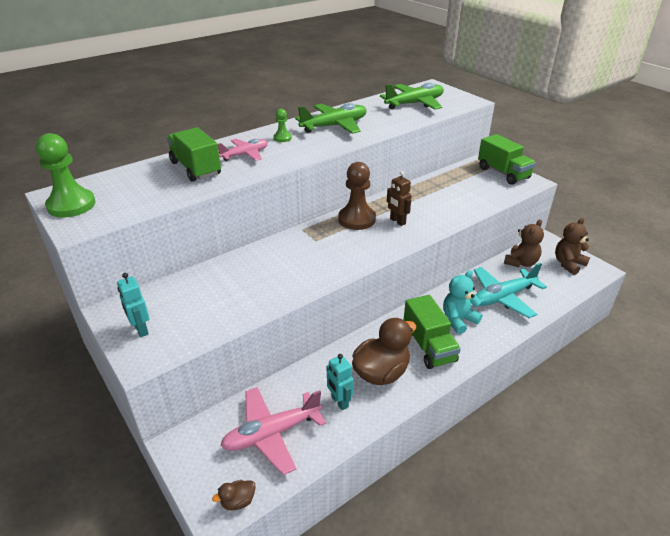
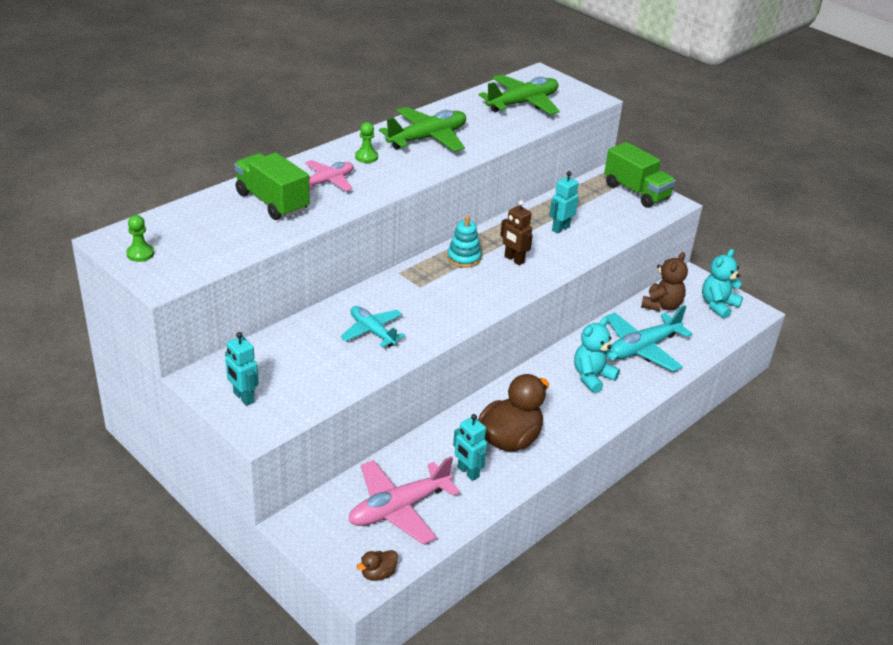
camera: 10 degrees left, 0 degrees up
(71, 205) = (140, 254): green pawn -> green pawn, size x0.49
(267, 276) = (372, 332): none -> turquoise plane
(356, 219) = (464, 258): brown pawn -> turquoise stacking toy
(428, 346) = (560, 408): green truck -> none
(439, 198) = (560, 228): none -> turquoise robot
(568, 264) = (718, 305): brown teddy bear -> turquoise teddy bear

